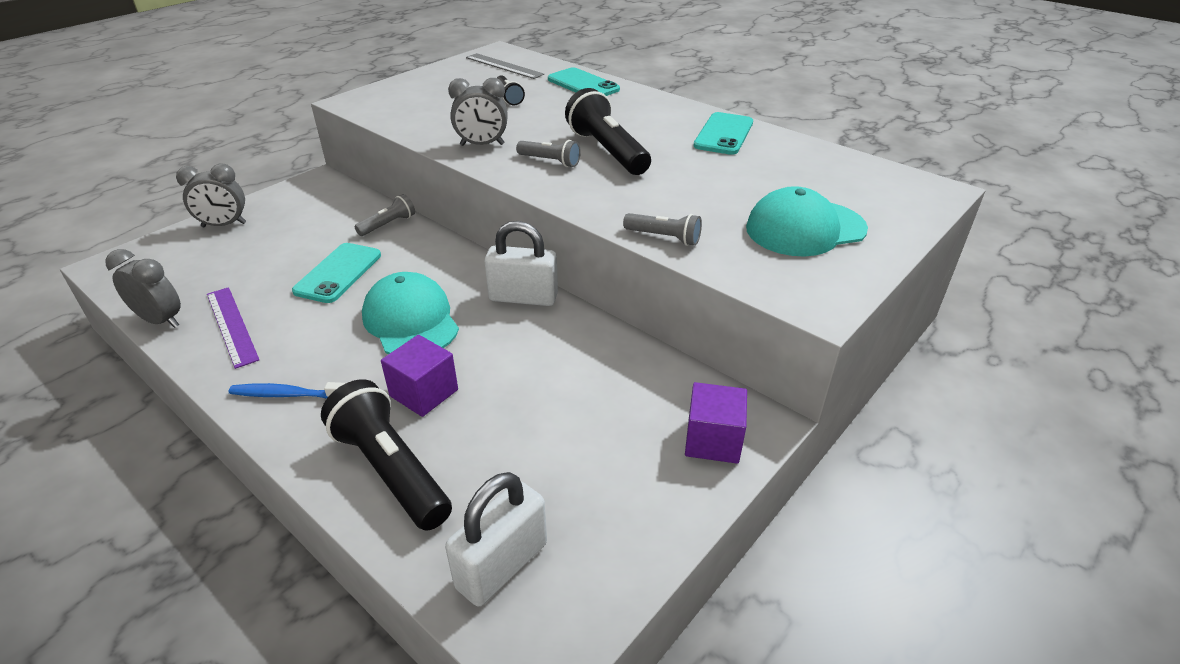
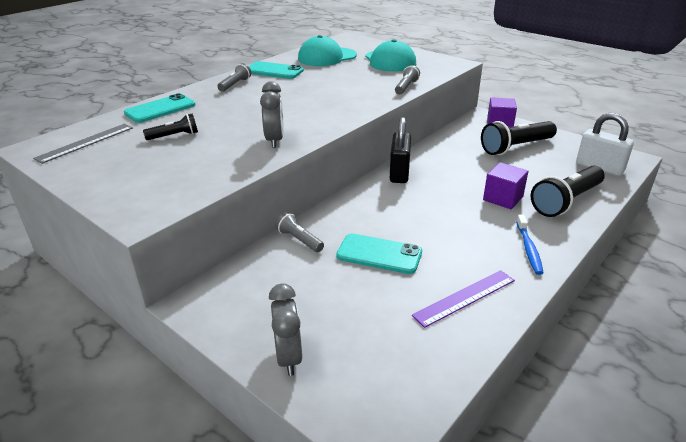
camera: 90 degrees left, 5 degrees down
(160, 321) = (471, 347): grey clock -> none
(411, 320) = (434, 211): turquoise cap -> turquoise cap (327, 57)
(523, 297) = (399, 173): white padlock -> black padlock
(550, 161) = (308, 116): grey flashlight -> grey flashlight (235, 85)
(607, 151) = (294, 100): black flashlight -> black flashlight (516, 147)

